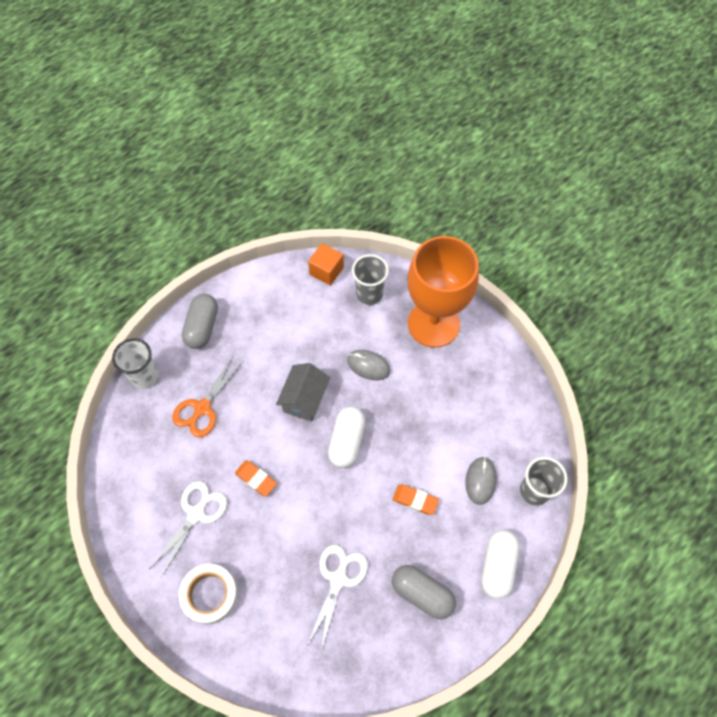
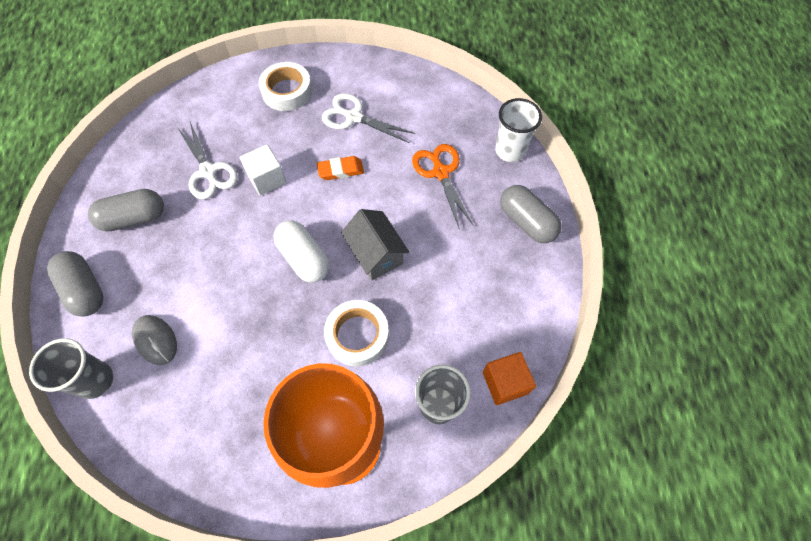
camera: 130 degrees right, 0 degrees up
(196, 514) = (353, 117): white scissors -> white scissors turned 135 degrees clockwise
(307, 527) = (267, 179): none -> white cube
(368, 366) = (357, 335): grey mouse -> white tape
(415, 500) = (200, 271): orange eraser -> none
(497, 566) = (85, 290): white capsule -> grey capsule

